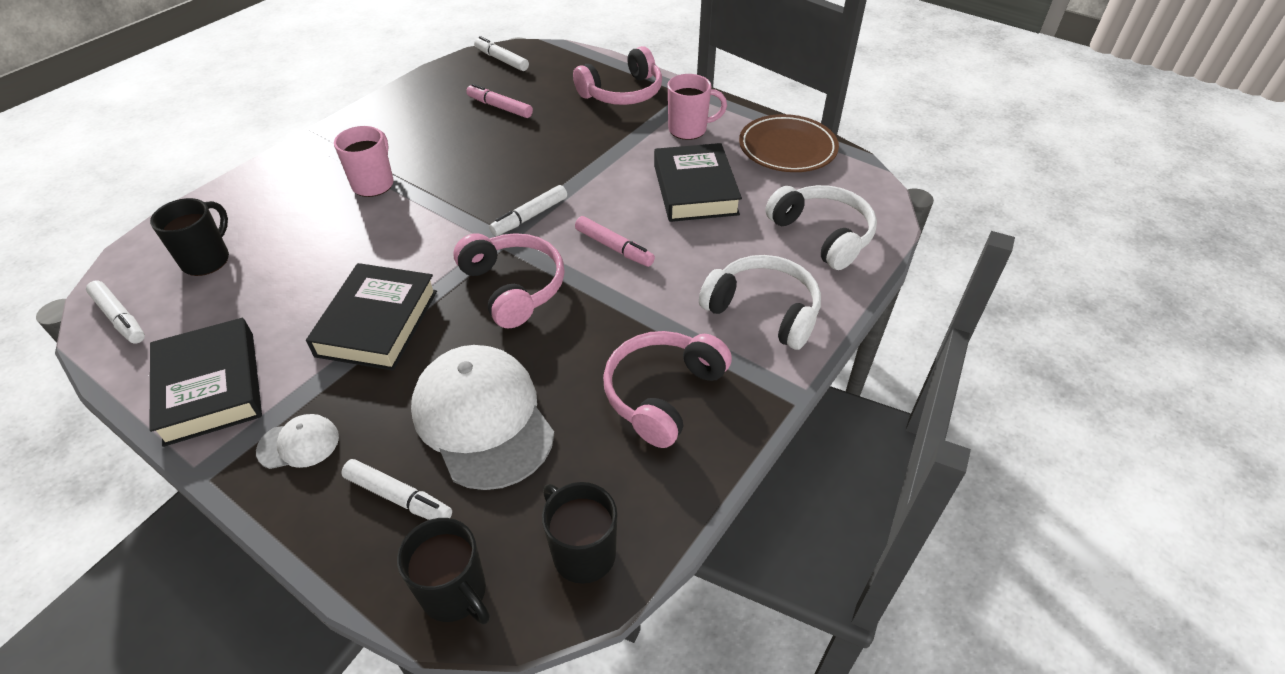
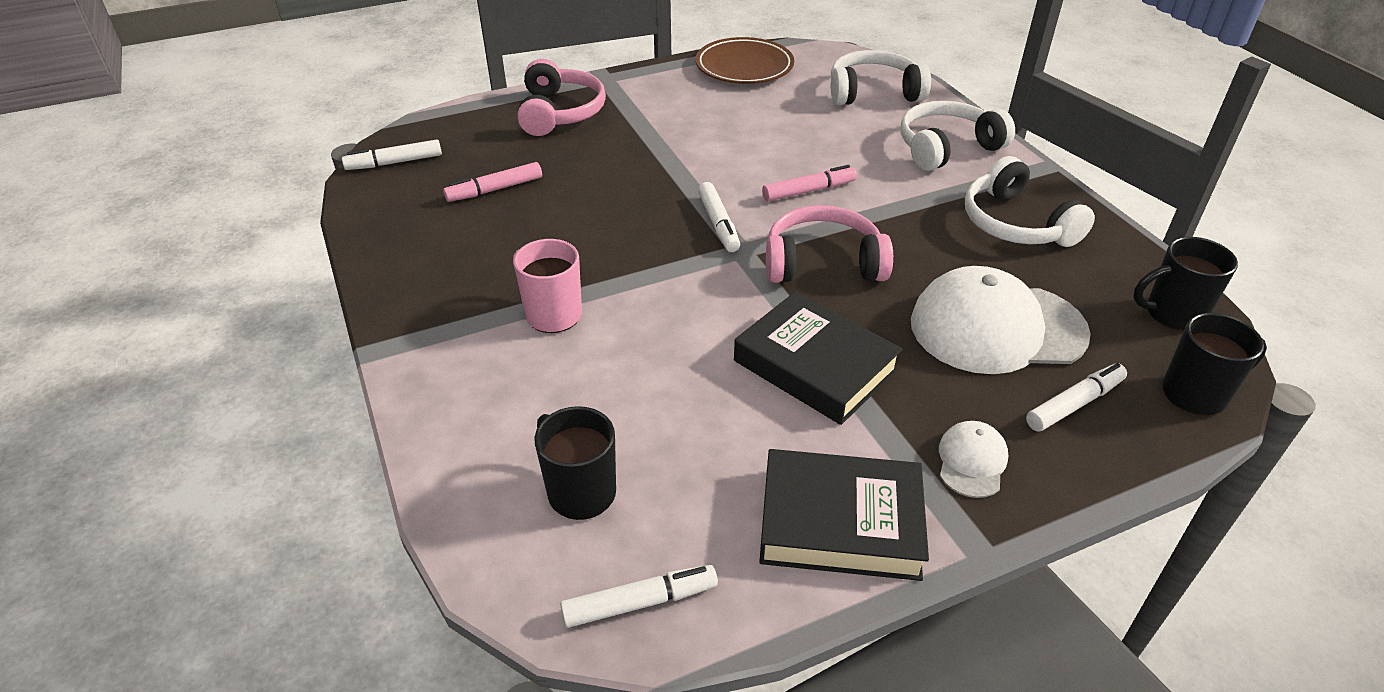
camera: 60 degrees left, 5 degrees down
(663, 394) = (1016, 224): pink headphones -> white headphones
(689, 130) = (665, 99): pink mug -> none
(695, 189) = (760, 126): black book -> none

